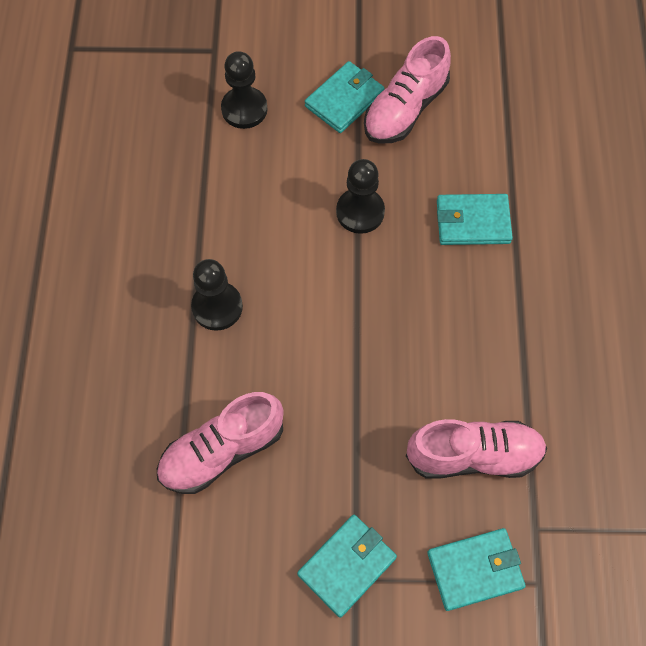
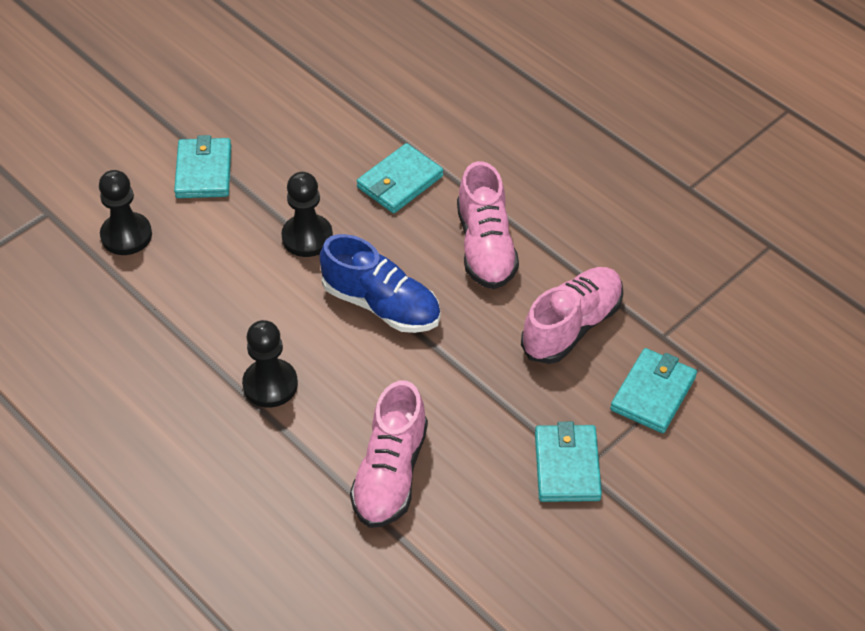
camera: 45 degrees left, 15 degrees down
(354, 312) = (381, 305): none -> blue shoe
(405, 109) = (260, 144): pink shoe -> pink shoe (485, 247)

